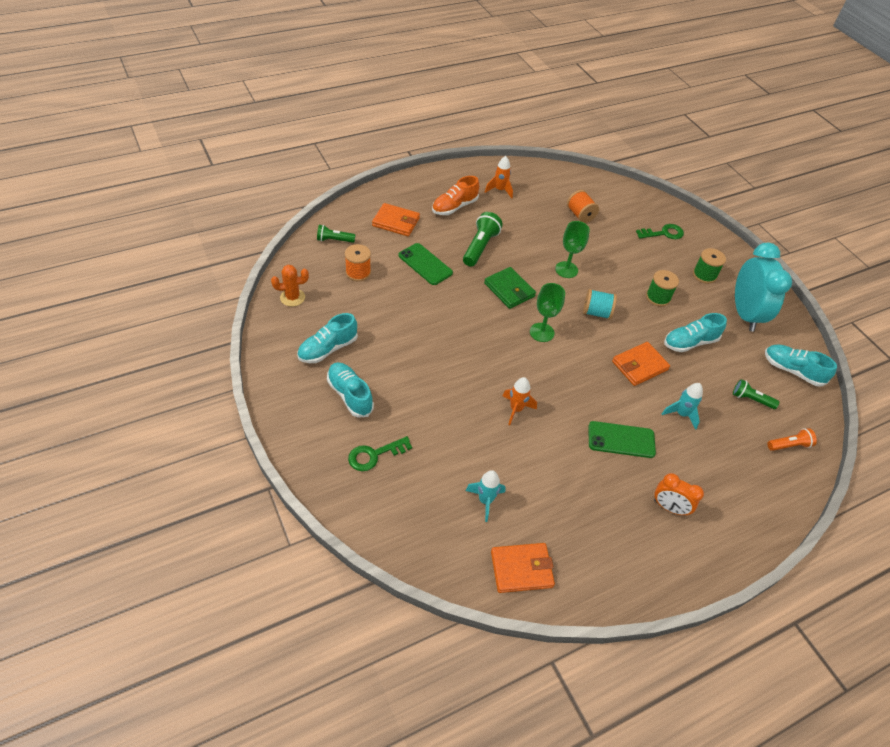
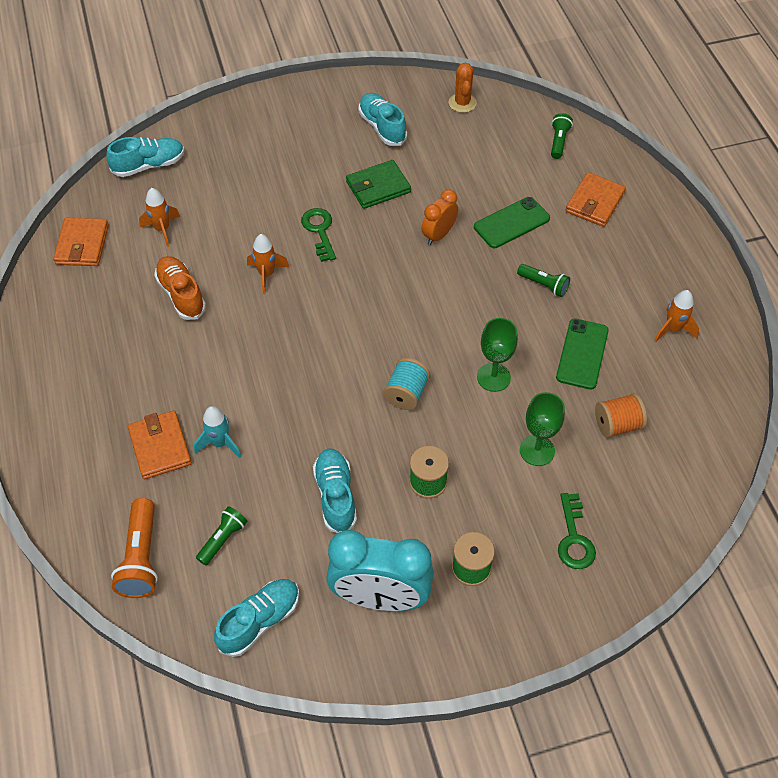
camera: 105 degrees right, 5 degrees up
(350, 395) = (316, 140): turquoise shoe -> turquoise shoe (149, 165)
(358, 272) = (499, 159): orange spool -> none
(374, 455) = (239, 153): green key -> green key (319, 231)
(454, 207) = (630, 269): orange shoe -> orange shoe (181, 294)
(480, 247) = (544, 285): green flashlight -> green flashlight, size x0.62
(485, 500) = (162, 229): turquoise rocket -> orange rocket
(509, 290) = (458, 303): green wallet -> green wallet (378, 187)
(542, 332) = (379, 323): green goblet -> green goblet (537, 450)
(621, 440) = (200, 366): green phone -> green phone (582, 354)
(639, 366) = (306, 419): orange wallet -> orange wallet (160, 447)
(669, 507) = (102, 388): orange clock -> orange clock (438, 235)
(789, 445) = (141, 558): orange flashlight -> orange flashlight, size x1.63

